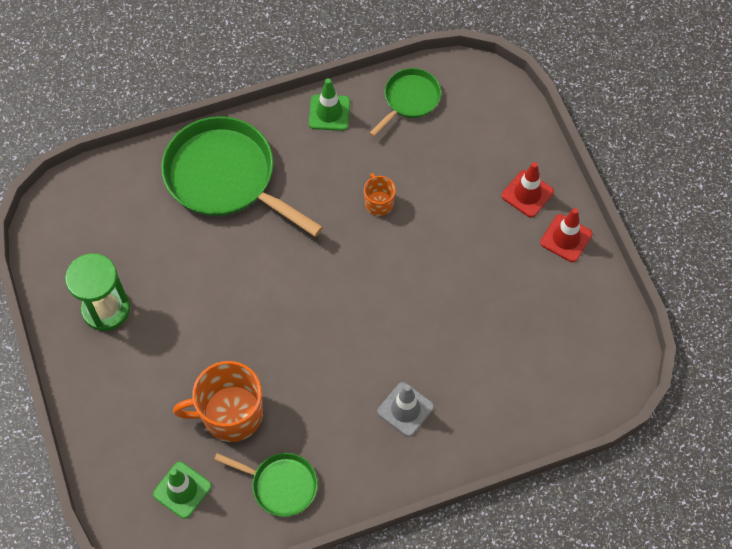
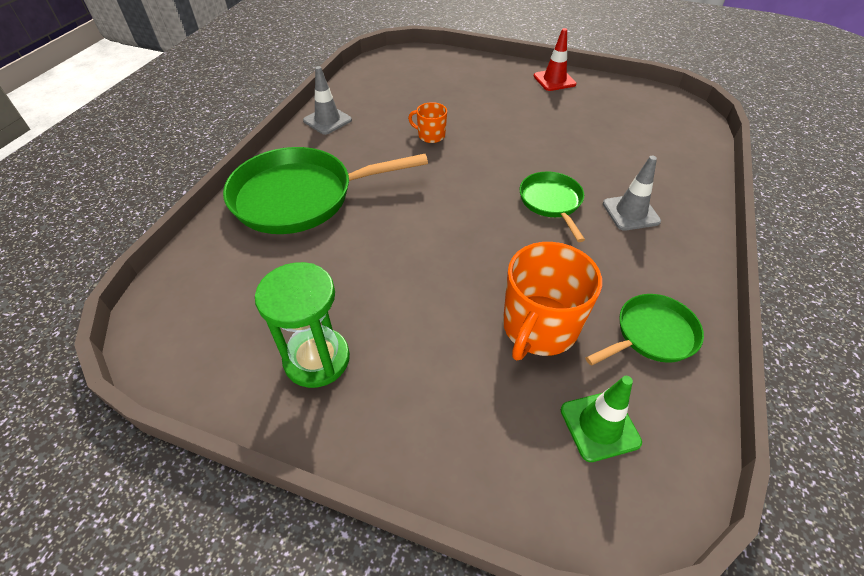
camera: 50 degrees left, 15 degrees down
(329, 112) = (327, 120): green traffic cone -> grey traffic cone
(409, 99) = (370, 86): green pan -> green pan (551, 202)
(527, 194) = (503, 78): red traffic cone -> none

